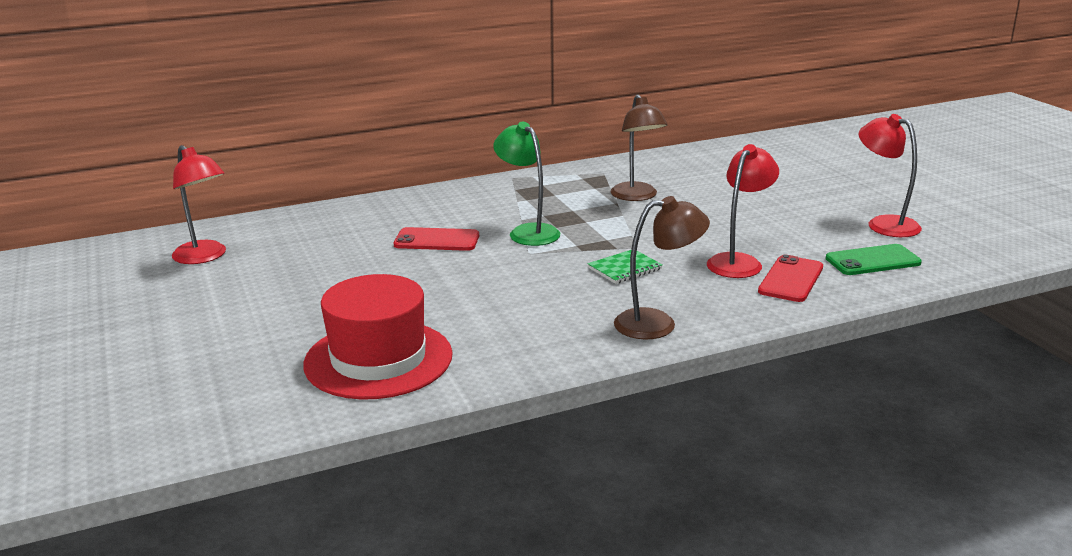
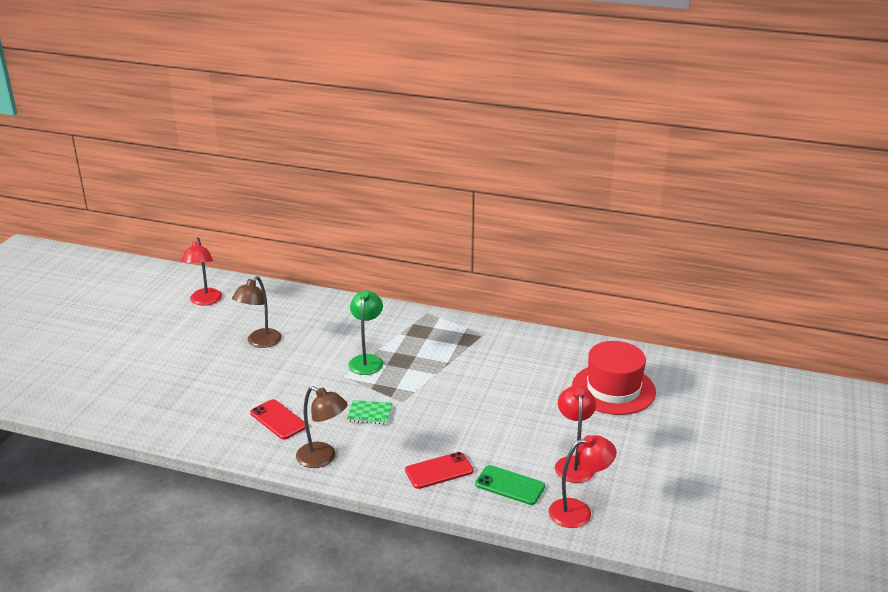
camera: 40 degrees right, 5 degrees up
(378, 359) = (180, 407): red hat -> red hat (613, 389)
(437, 240) = (315, 343): red phone -> red phone (278, 420)
(637, 196) = (468, 363): brown lamp -> brown lamp (260, 342)
(739, 262) = (435, 442): red lamp -> red lamp (578, 511)

